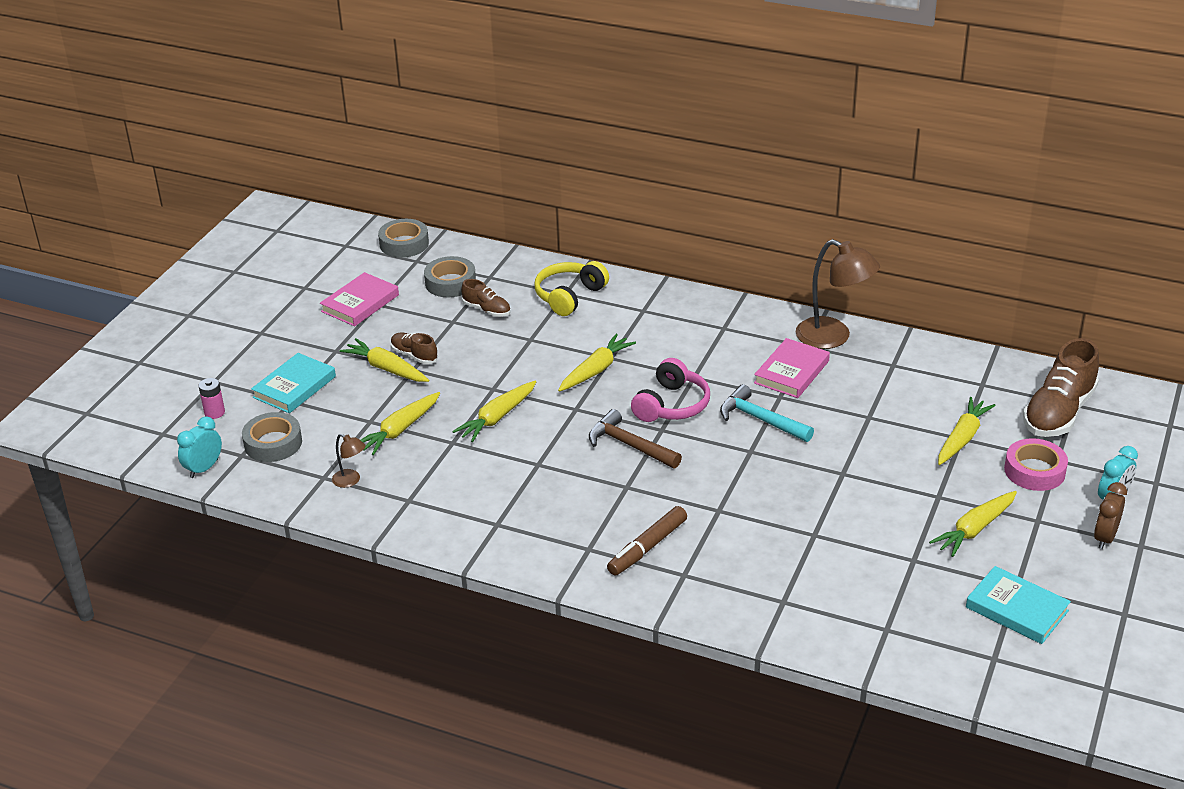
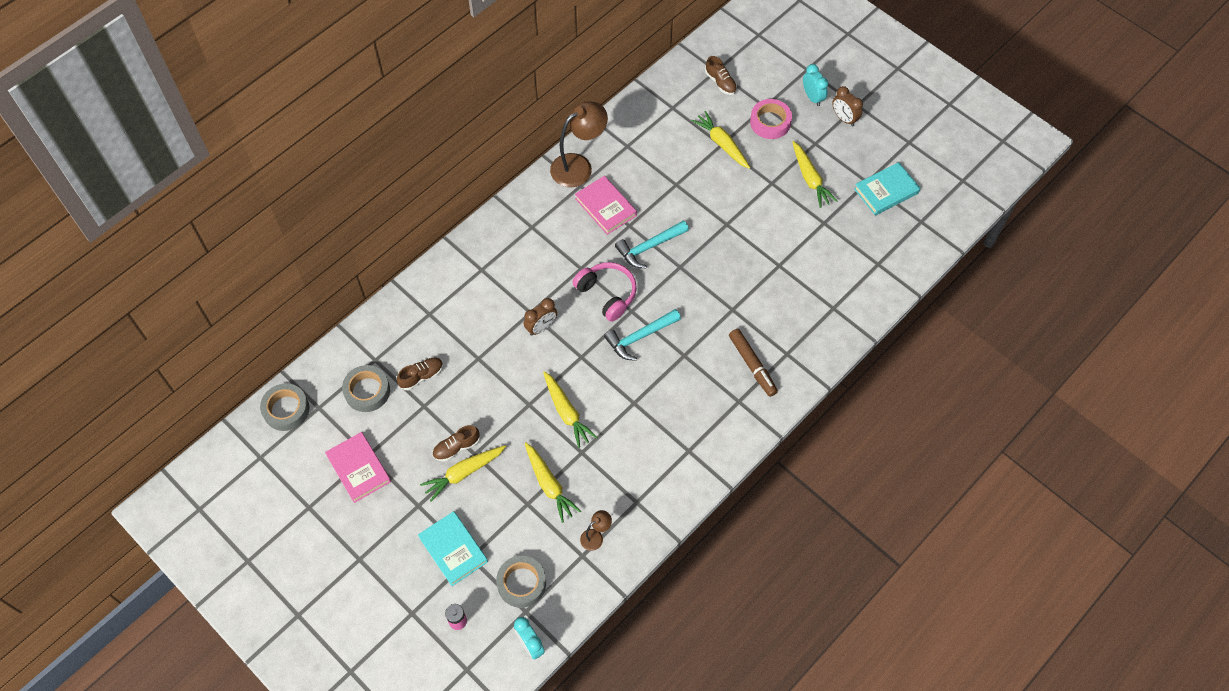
camera: 70 degrees left, 25 degrees up
(569, 296) = (435, 312): yellow headphones -> none
(596, 370) = (541, 327): yellow carrot -> brown clock
(629, 445) = (639, 337): brown hammer -> turquoise hammer
(1058, 412) = (720, 82): brown shoe -> brown shoe, size x0.52

